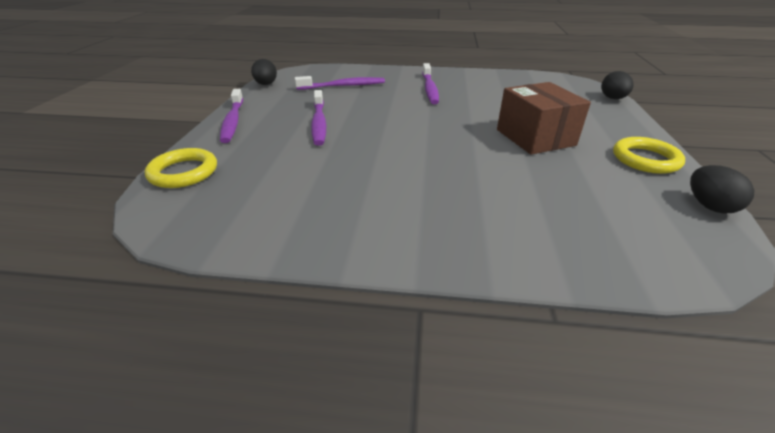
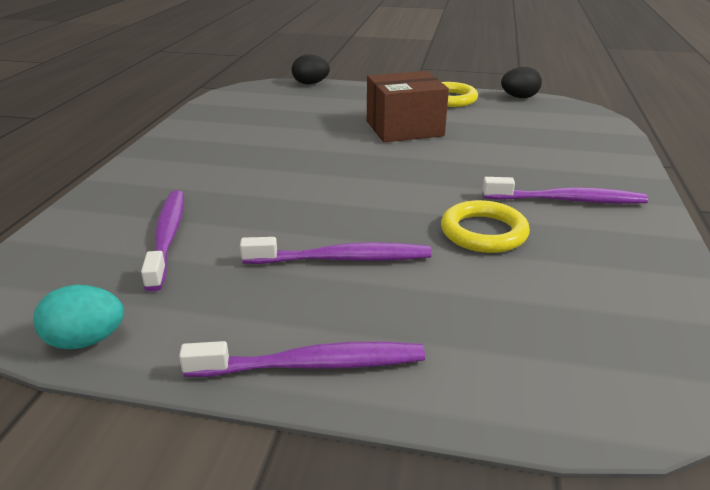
camera: 85 degrees left, 5 degrees down
(183, 172) = (540, 393): yellow ring -> yellow ring (483, 232)
(266, 84) = (86, 341): black egg -> turquoise egg
(429, 89) = (229, 165): purple toothbrush -> purple toothbrush (567, 200)

